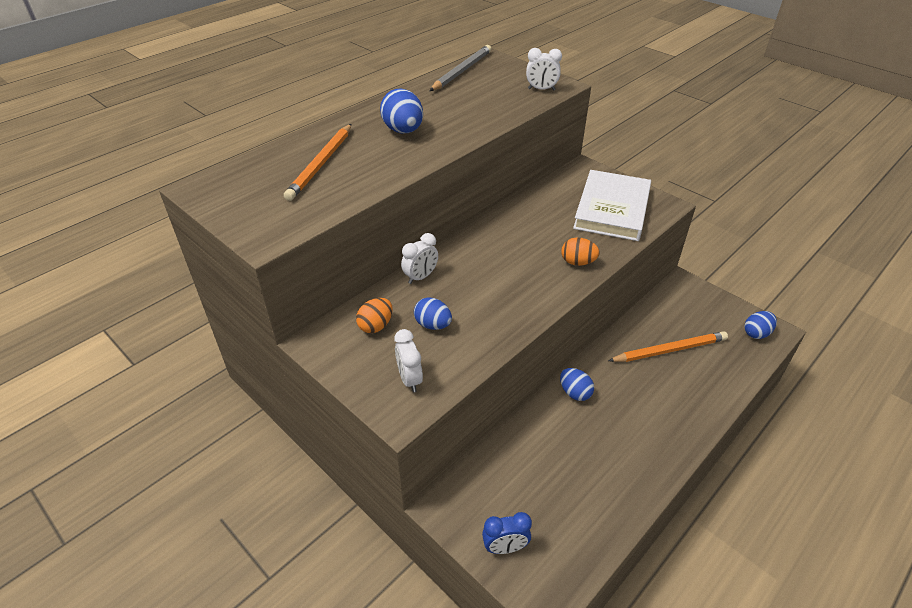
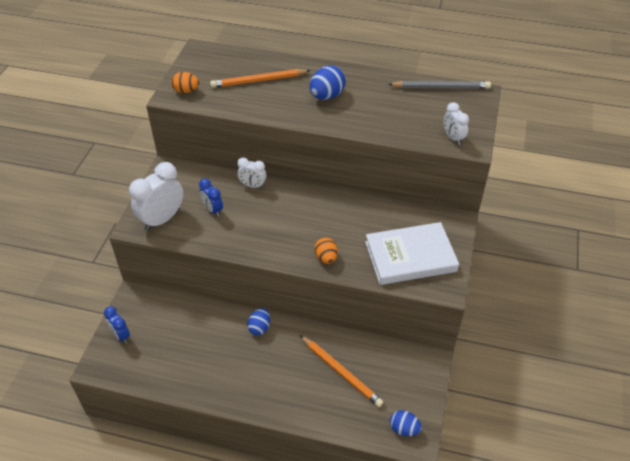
camera: 60 degrees right, 5 degrees up
(376, 326) = (196, 186): orange egg -> orange egg (186, 91)
(409, 379) = (162, 219): white clock -> white clock, size x1.79
(433, 325) = (212, 210): blue egg -> blue clock

